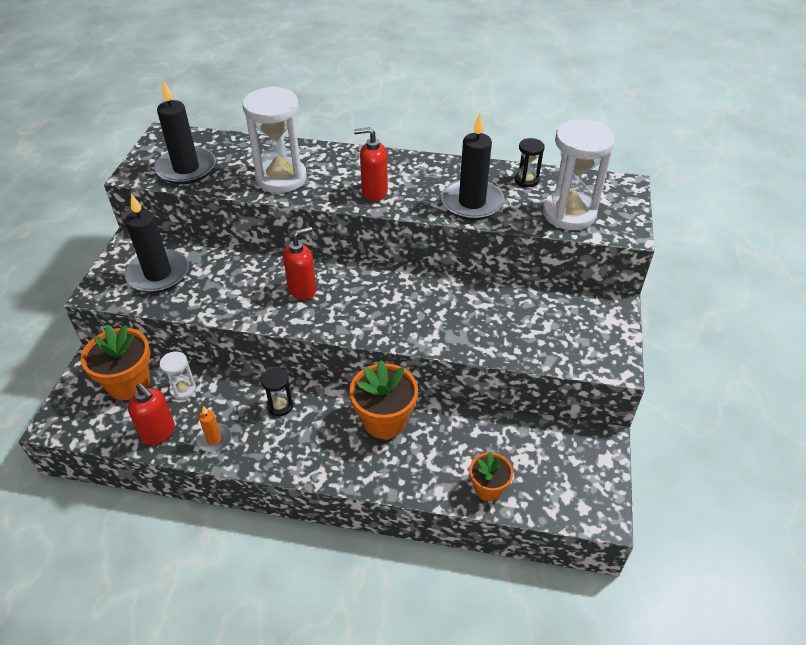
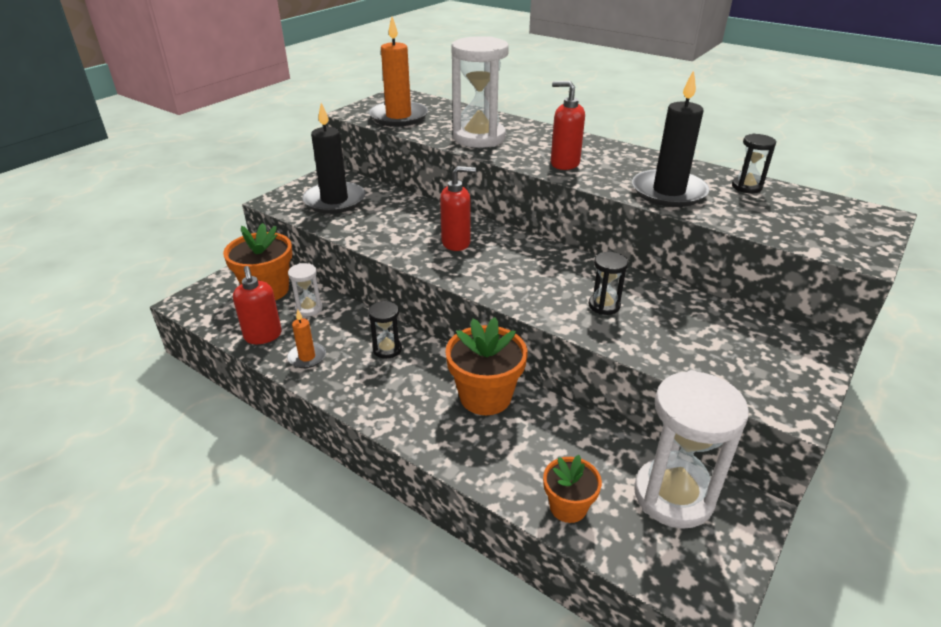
camera: 25 degrees right, 10 degrees down
(186, 169) = (398, 117): black candle -> orange candle
(454, 317) = (604, 305): none -> black hourglass
(569, 214) = (786, 224): white hourglass -> white hourglass (673, 496)

